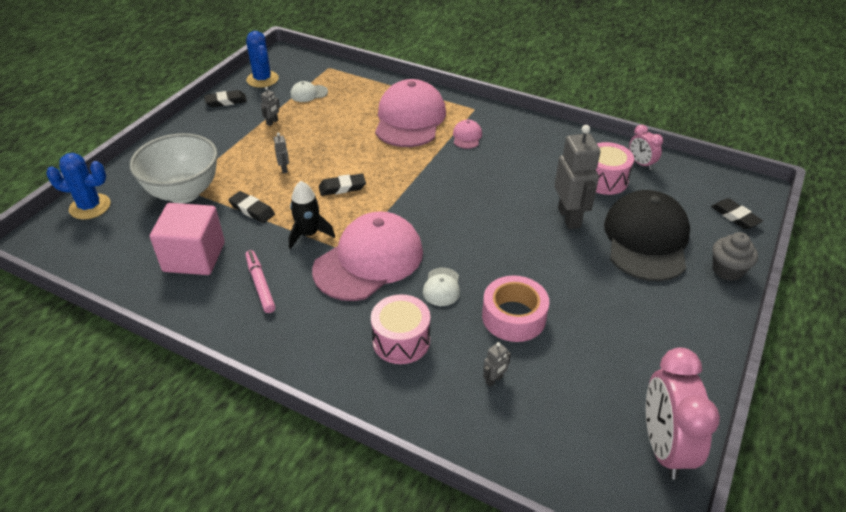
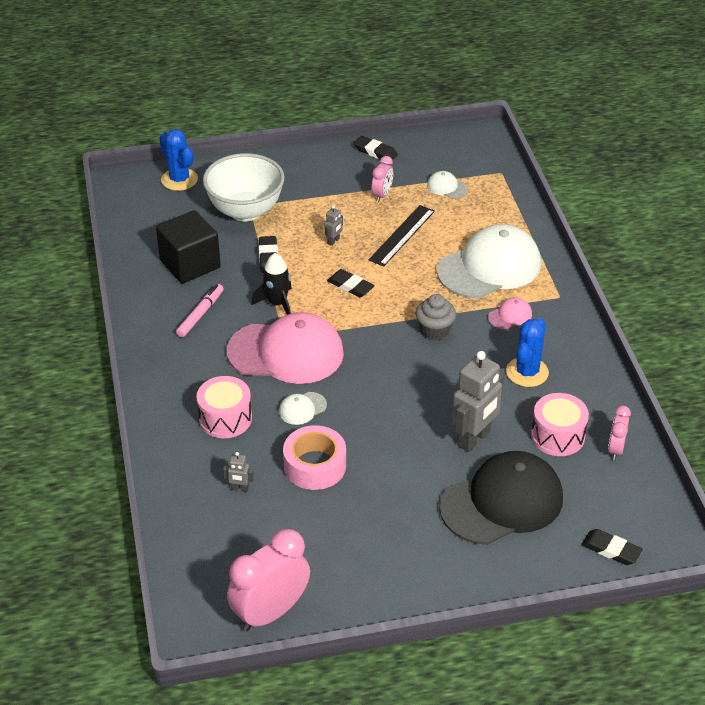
camera: 50 degrees right, 0 degrees up
(194, 257) = (190, 264): pink cube -> black cube
(262, 79) = (431, 149): blue cactus -> blue cactus (527, 372)
(272, 122) = (382, 195): grey robot -> pink clock
(325, 136) = (402, 235): none -> black ruler
(410, 119) = (489, 267): pink cap -> white cap
(727, 270) = (521, 574): grey cupcake -> grey cupcake (434, 330)
(735, 216) = (611, 550): black eraser -> black eraser turned 75 degrees counterclockwise

